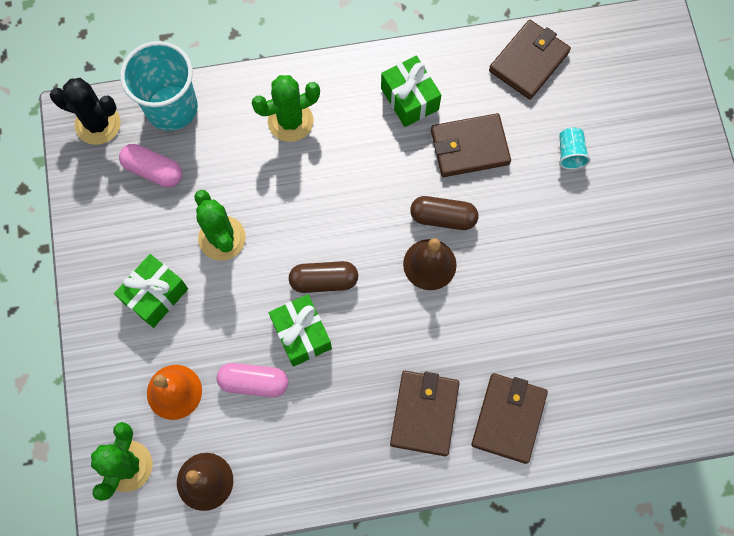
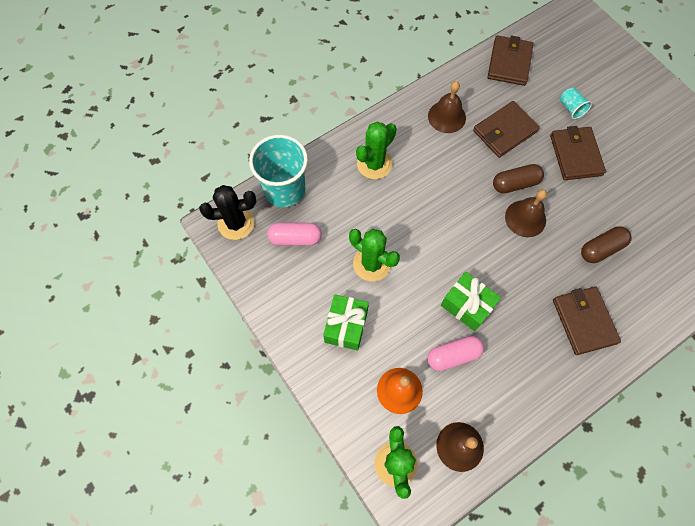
camera: 25 degrees left, 5 degrees down
(324, 281) = (460, 261): brown capsule -> brown capsule (601, 249)
(409, 99) = (446, 117): green gift -> brown bell
(508, 418) = (641, 298): brown wallet -> brown wallet (575, 155)

